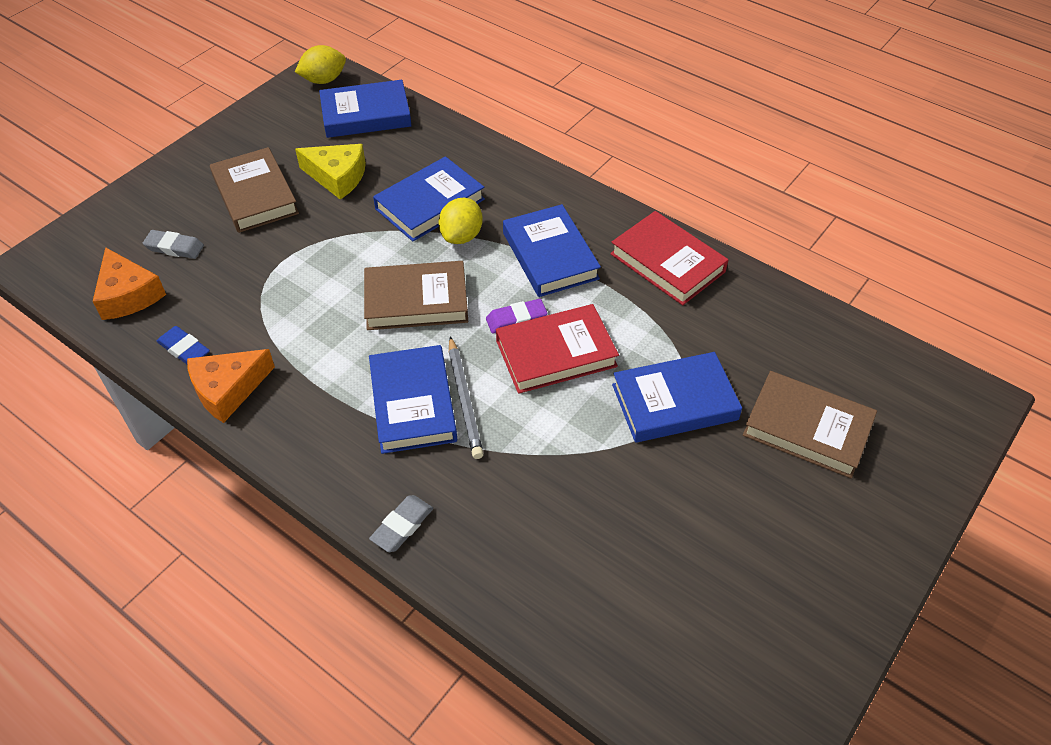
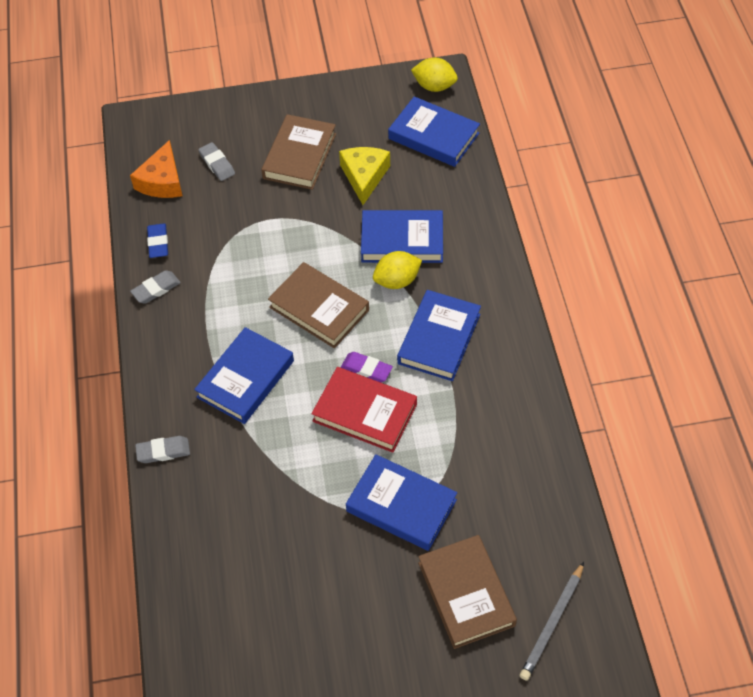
camera: 45 degrees right, 5 degrees up
(228, 390) = (156, 289): orange cheese -> grey eraser
(337, 177) = (364, 176): yellow cheese -> yellow cheese turned 150 degrees counterclockwise
(464, 399) = (277, 400): grey pencil -> grey pencil (552, 623)
(667, 263) = (514, 404): red book -> none

